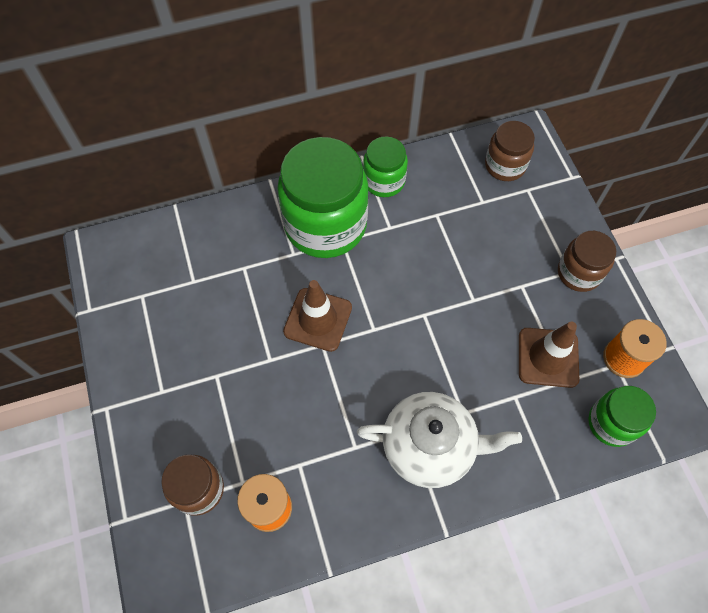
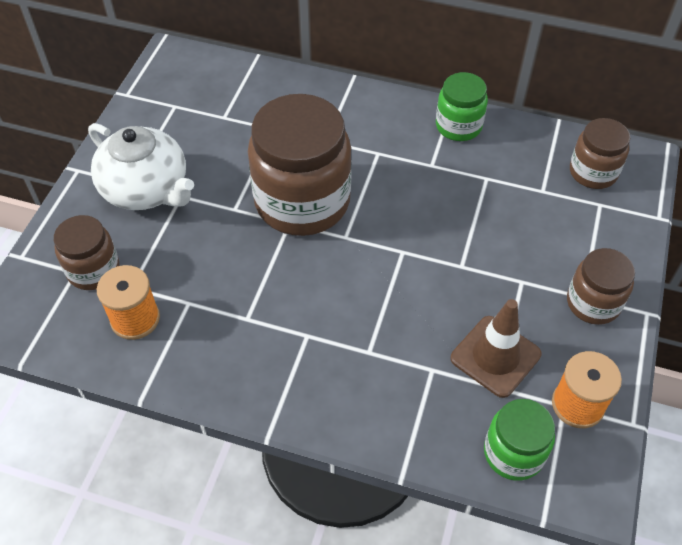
camera: 35 degrees right, 10 degrees down
(318, 319) = (302, 201): brown traffic cone -> brown jar
(325, 225) = (373, 133): green jar -> none
(430, 446) = (314, 359): white teapot -> white teapot (146, 189)

